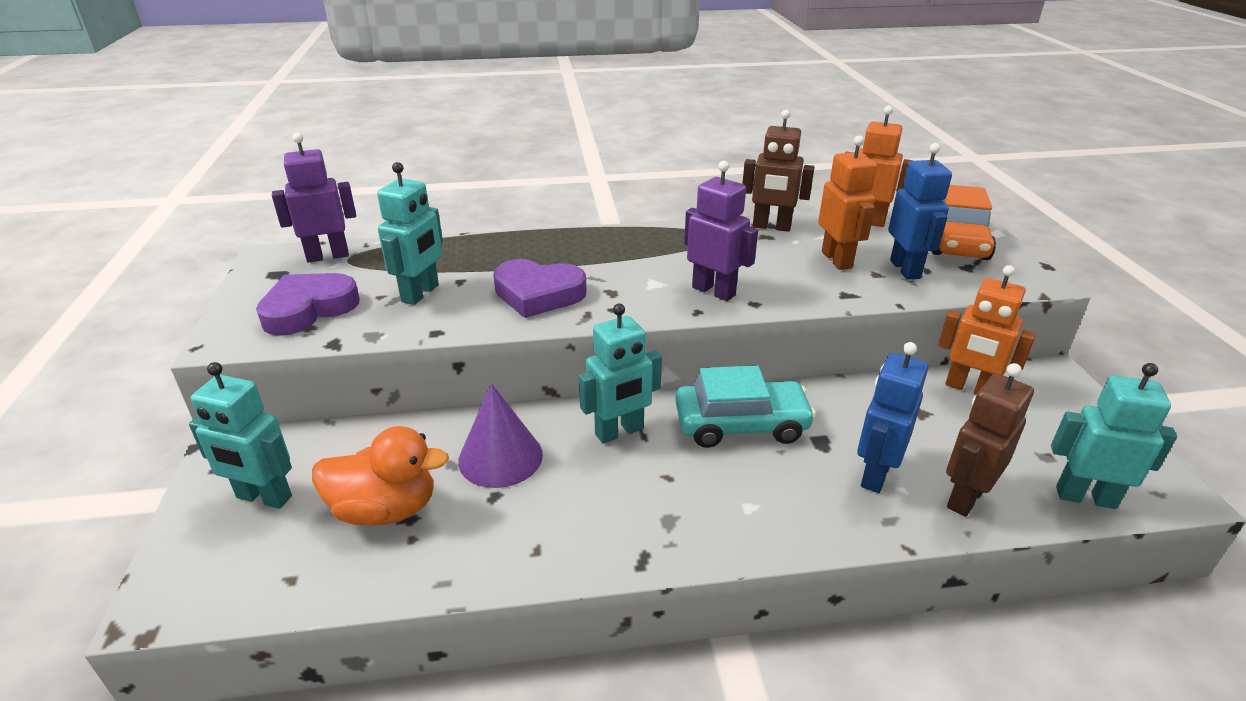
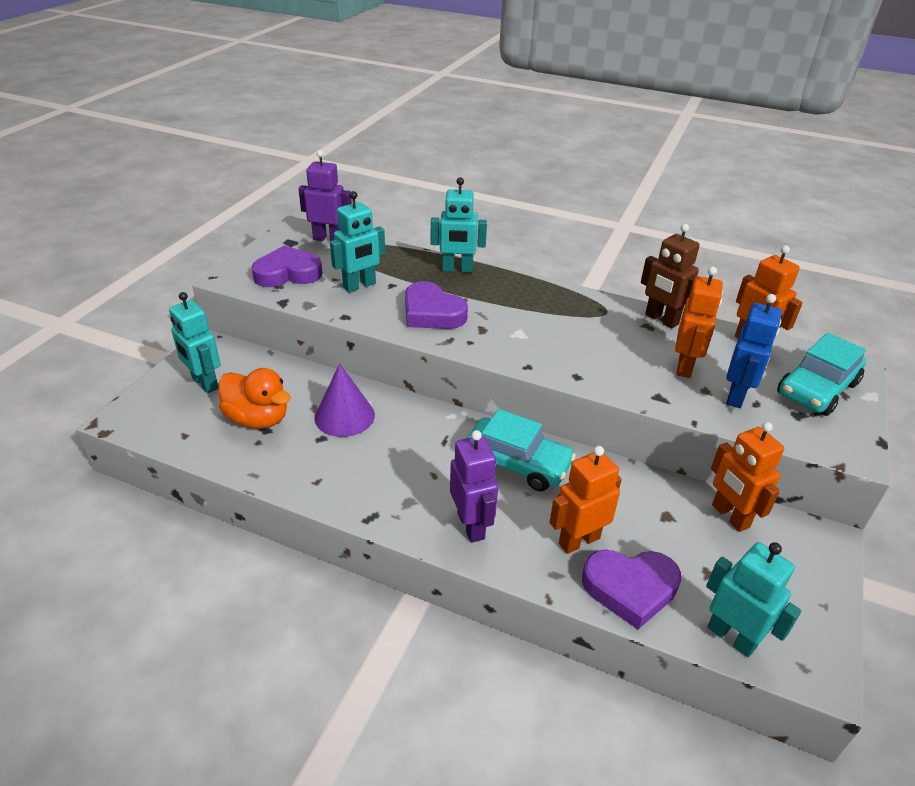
camera: 30 degrees right, 5 degrees up
(619, 432) = (431, 432): turquoise robot -> turquoise robot (457, 269)
(714, 291) = (556, 356): purple robot -> purple robot (471, 525)
(875, 474) = (579, 540): blue robot -> orange robot
(955, 241) = (817, 389): orange car -> turquoise car
(965, 497) = (630, 588): brown robot -> purple heart

